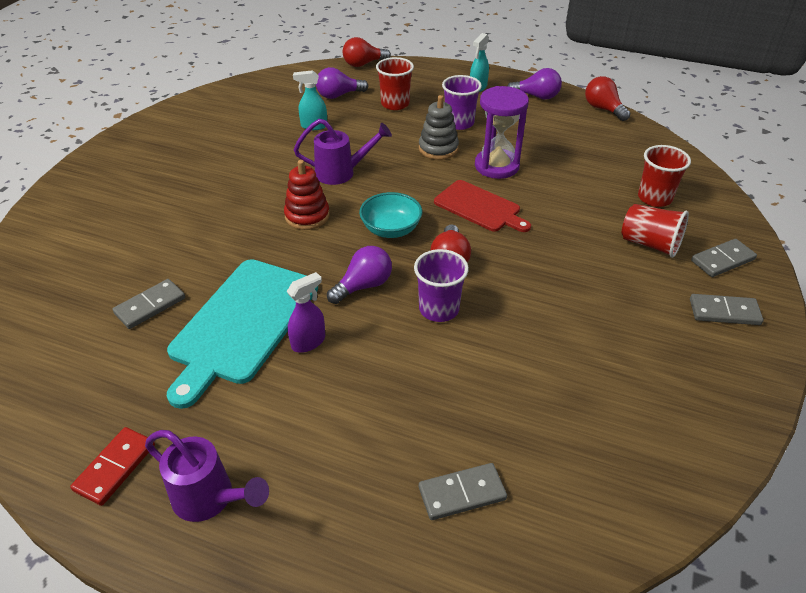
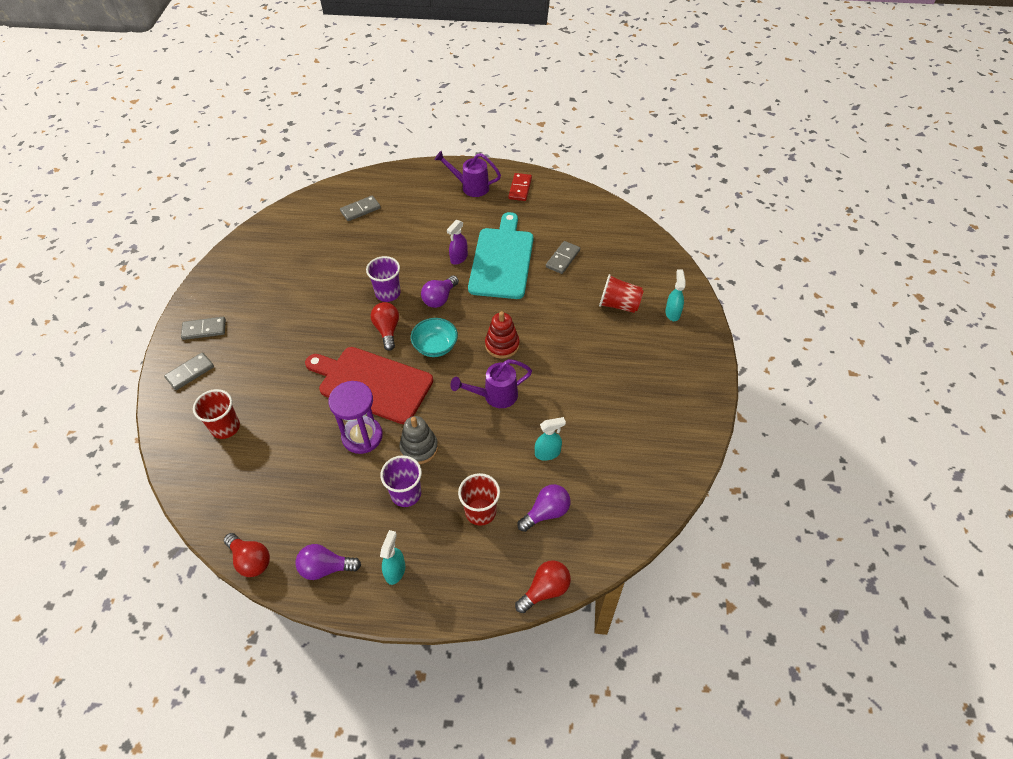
camera: 165 degrees right, 10 degrees up
(76, 210) = (672, 313): none -> turquoise spray bottle
(479, 207) = (372, 383): red cutting board -> red cutting board, size x1.62
(650, 244) = (241, 376): red cup -> red cup (619, 305)

